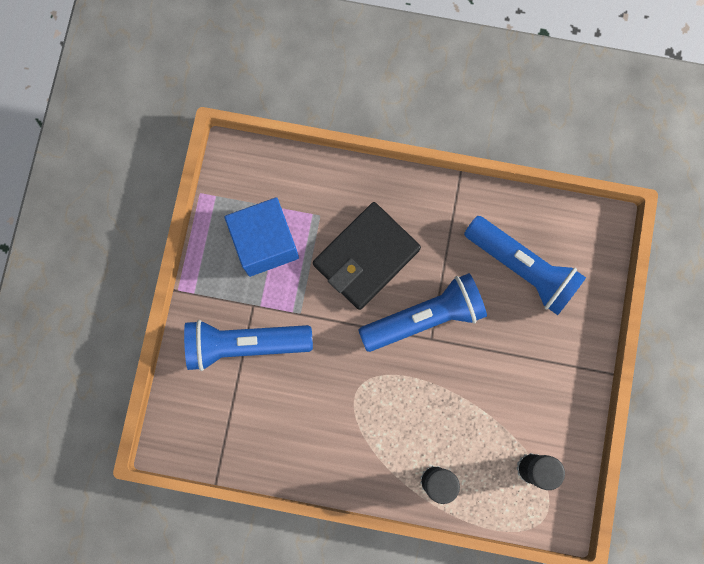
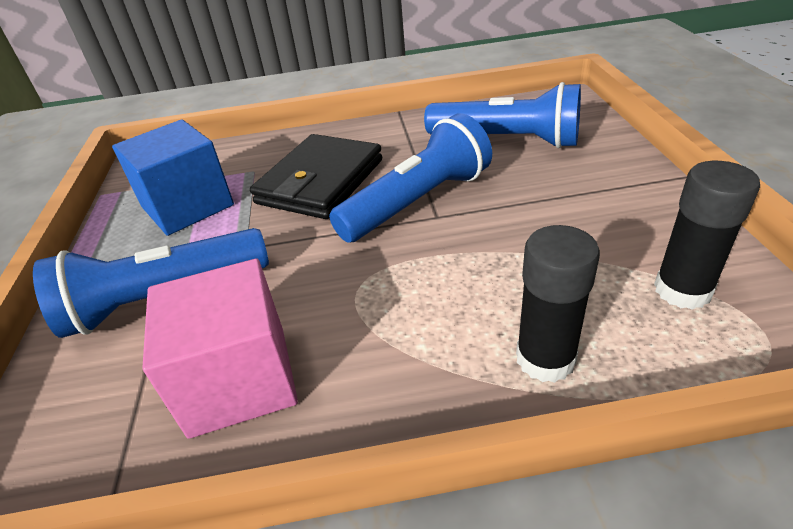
camera: 15 degrees left, 40 degrees down
(281, 428) = (239, 380): none -> pink cube

